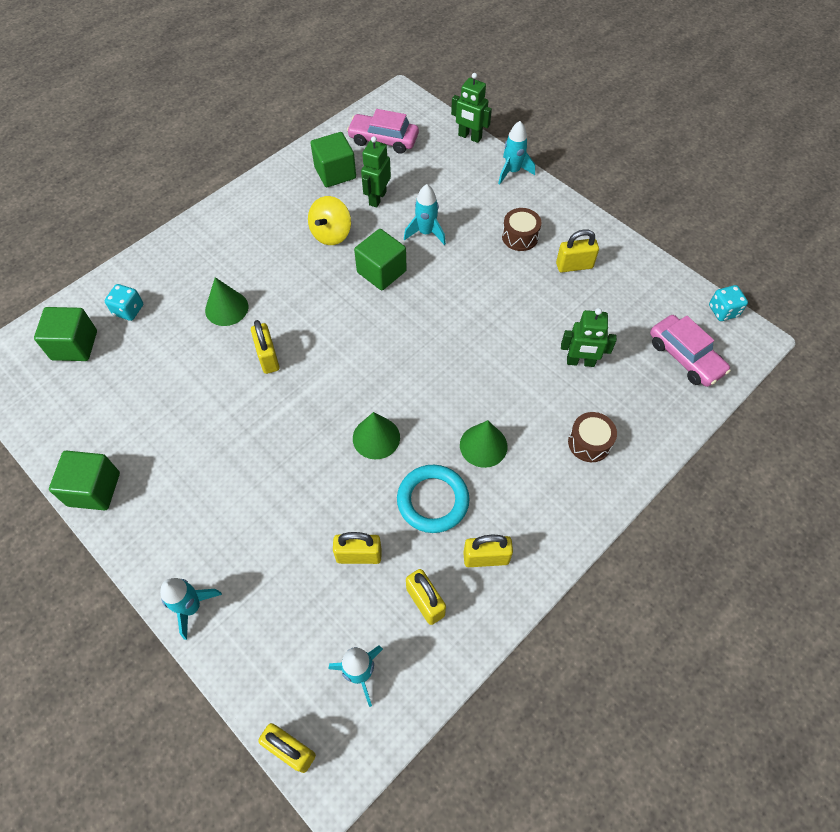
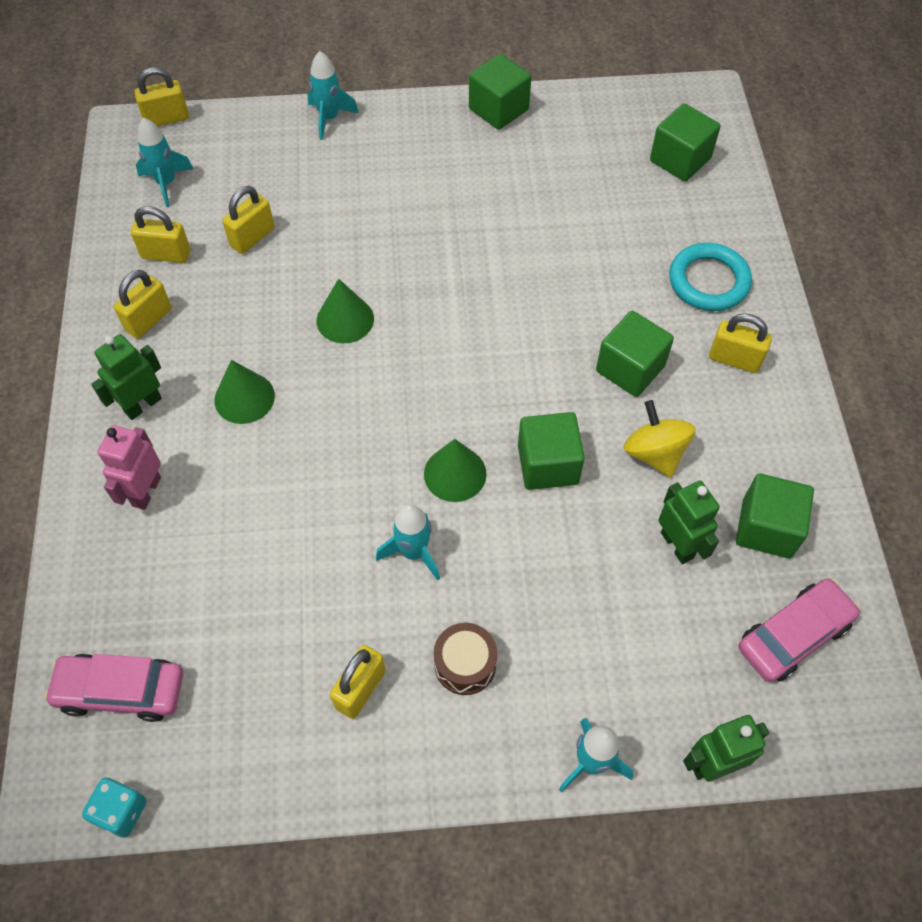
camera: 130 degrees right, 0 degrees up
(128, 310) = (692, 216): turquoise dice -> none
(226, 308) = (623, 293): green cone -> green cone (455, 473)
(268, 357) = (523, 291): yellow padlock -> yellow padlock (734, 359)
(283, 274) = (630, 368): none -> green cube
(426, 233) = (568, 557): turquoise rocket -> turquoise rocket (413, 552)
(433, 500) = (239, 319): turquoise ring -> turquoise ring (708, 281)
(580, 362) = (233, 568): green robot -> green robot (142, 405)
(589, 443) = (146, 491): brown drum -> pink robot

